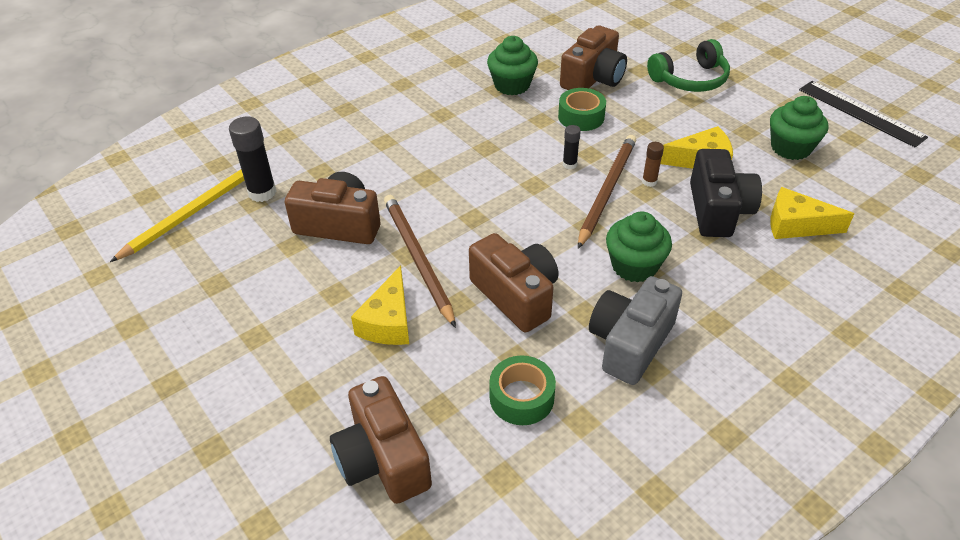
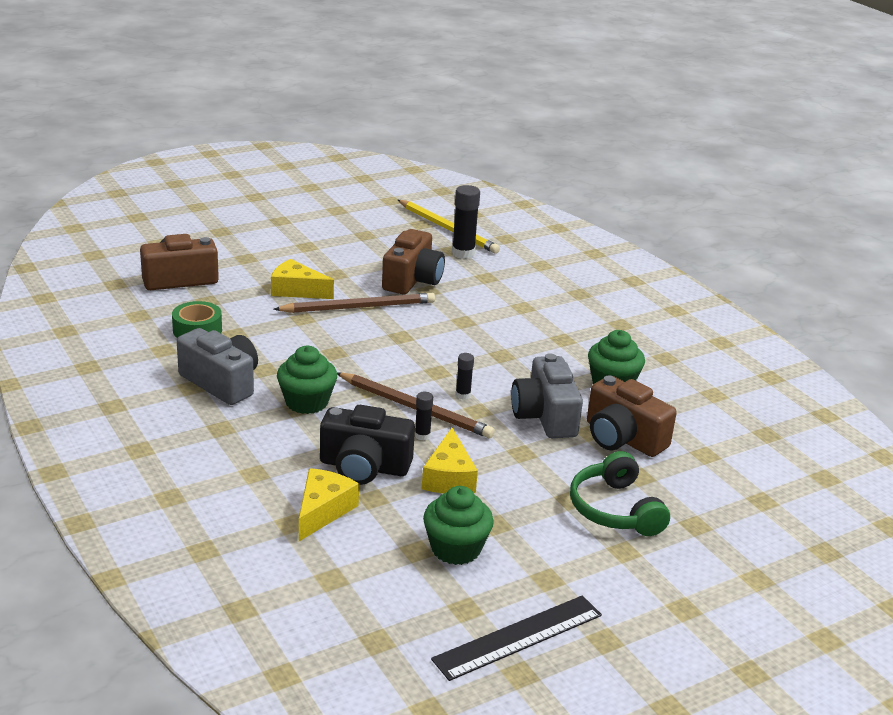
camera: 95 degrees right, 15 degrees down
(516, 295) = (298, 342): brown camera -> none
(581, 117) = (545, 416): green tape -> grey camera
(649, 181) = (422, 435): brown glue stick -> black glue stick

